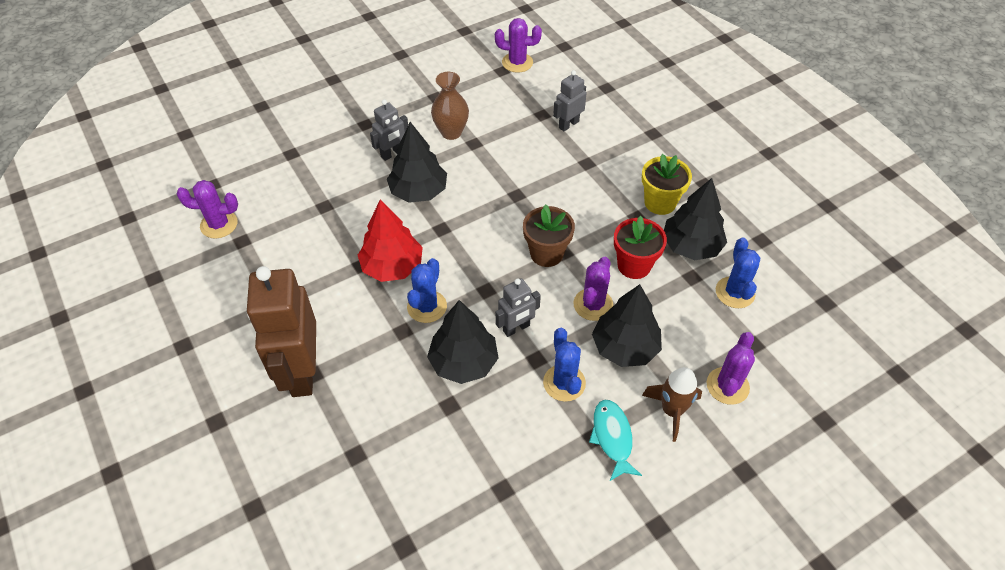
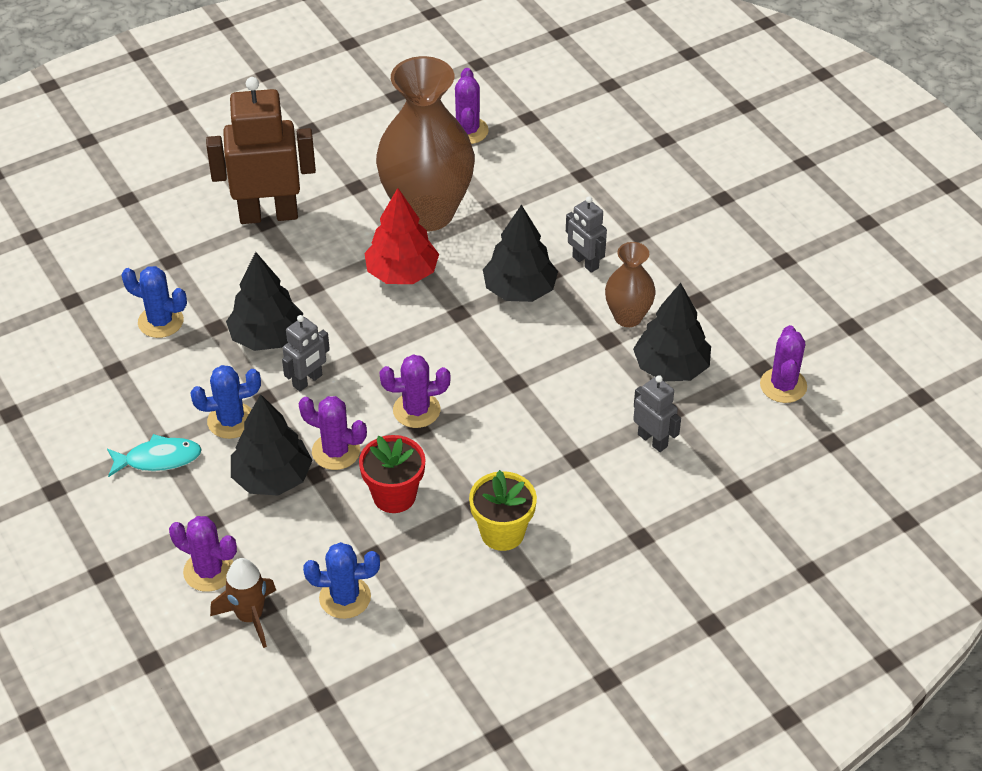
camera: 90 degrees right, 5 degrees down
(320, 251) = (427, 213): none -> brown vase
(427, 307) = (343, 304): blue cactus -> blue cactus (160, 321)
(516, 328) = (307, 381): grey robot -> grey robot turned 105 degrees counterclockwise
(546, 253) = (416, 410): brown flower pot -> purple cactus
(671, 410) = (184, 514): brown rocket -> brown rocket (250, 616)
(691, 246) = (424, 559): black tree -> black tree (671, 367)

